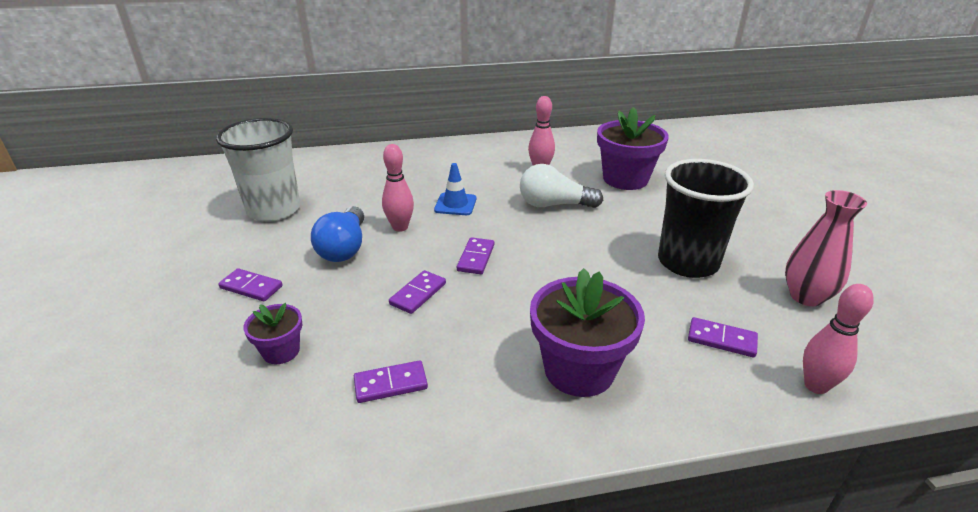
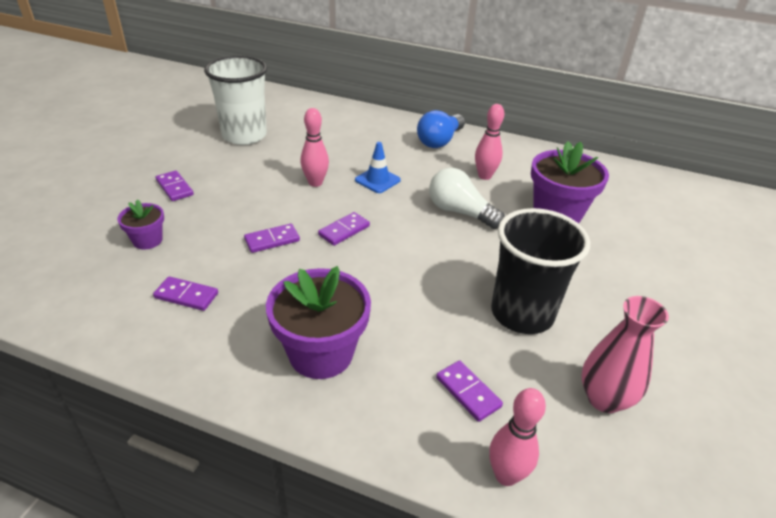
camera: 30 degrees right, 5 degrees up
(344, 248) = (260, 183): blue light bulb -> blue light bulb (439, 141)

